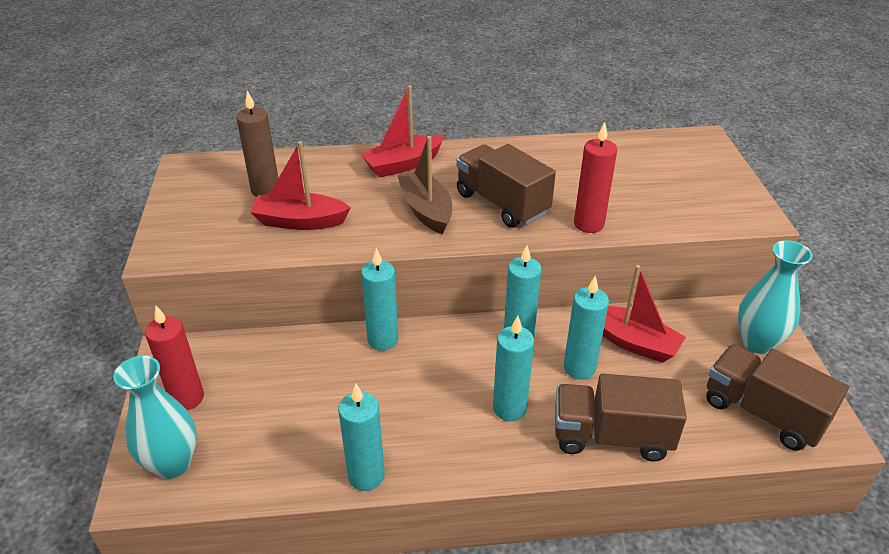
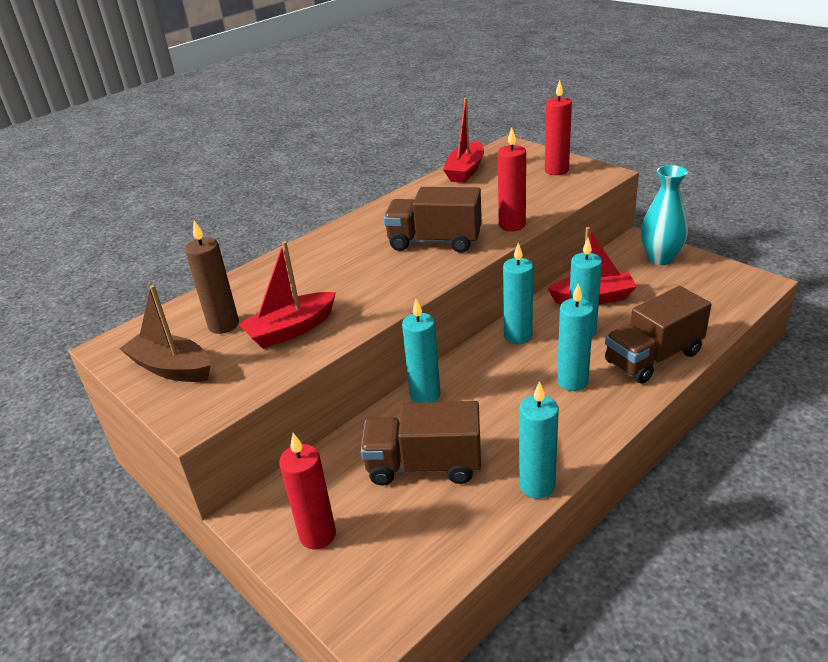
camera: 35 degrees left, 5 degrees down
(172, 463) = (373, 587): turquoise vase -> none
(403, 165) = (319, 253): red boat -> red boat (465, 171)
(426, 210) = (384, 272): brown boat -> brown boat (172, 368)
(712, 189) = (556, 170): none -> red candle
(762, 413) = (712, 294): brown truck -> brown truck (424, 465)

